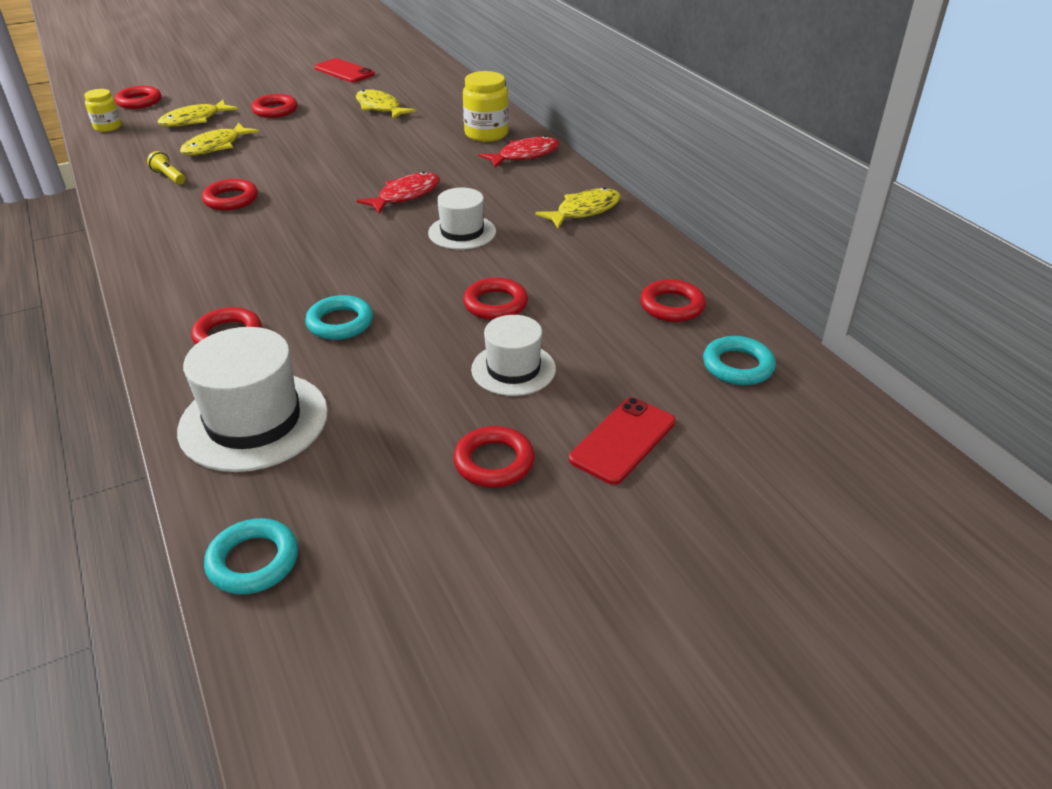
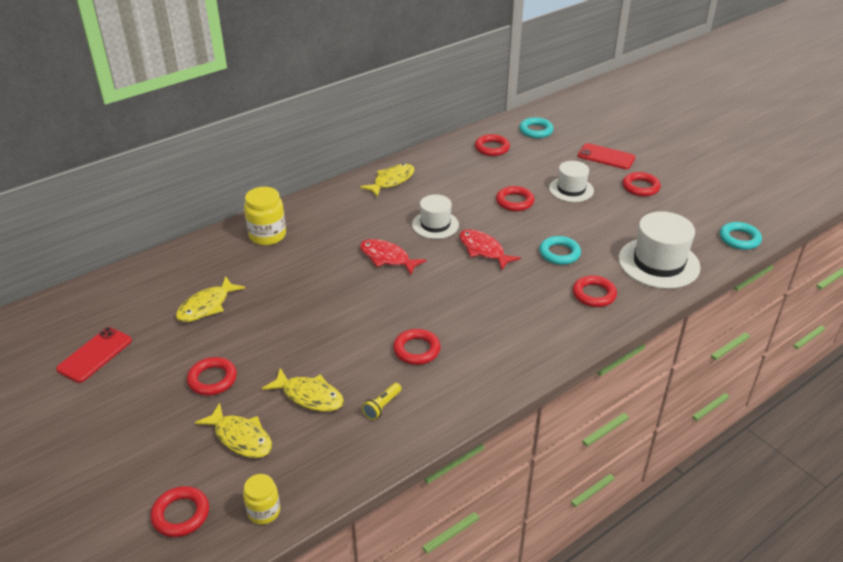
camera: 100 degrees left, 0 degrees up
(524, 155) = (308, 212): red fish -> red fish (483, 250)
(584, 211) = (391, 181): yellow fish -> yellow fish turned 90 degrees clockwise

